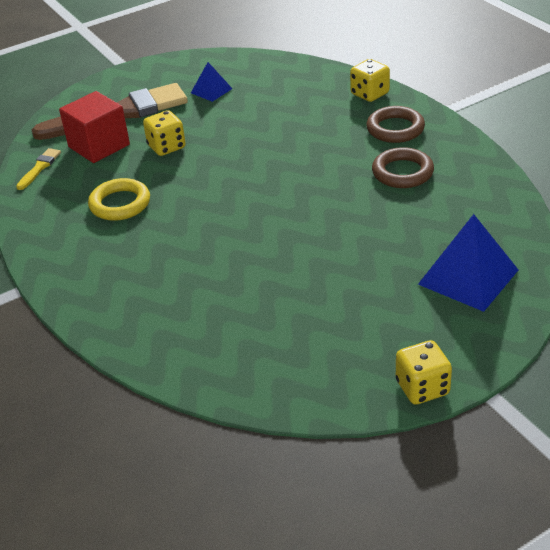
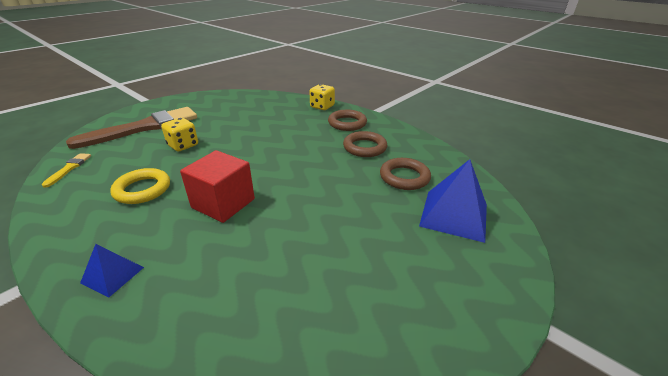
camera: 20 degrees left, 5 degrees down
(99, 146) = (126, 149): red cube -> red cube (223, 203)
(211, 90) = (214, 111): blue pyramid -> blue pyramid (113, 275)
(422, 388) = (483, 334): yellow dice -> none
(434, 222) = (404, 177): none -> brown ring

